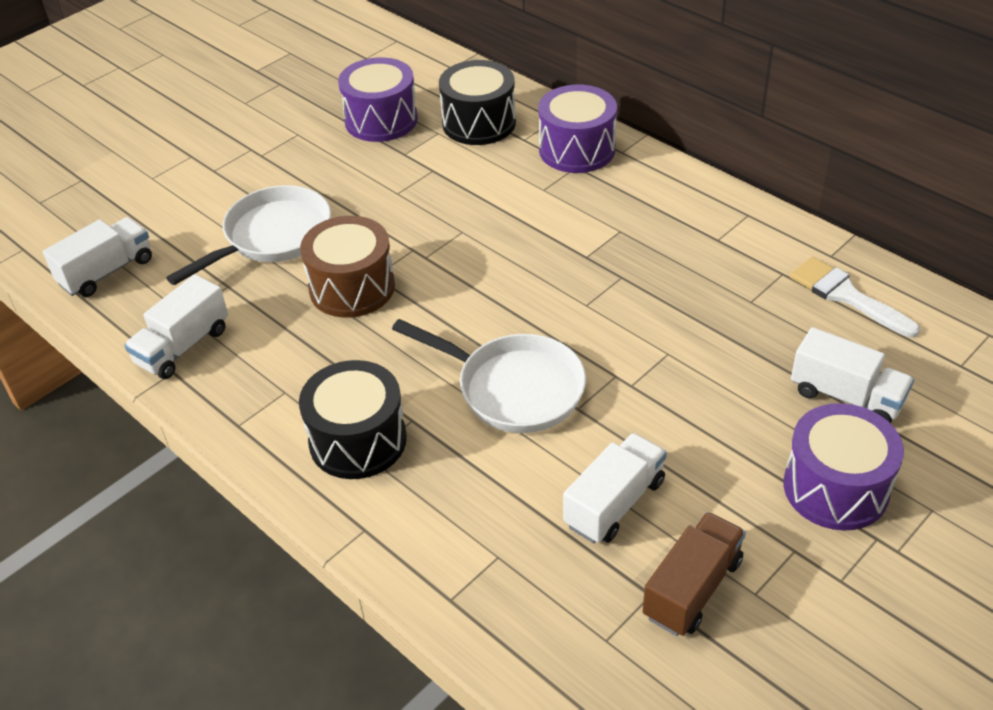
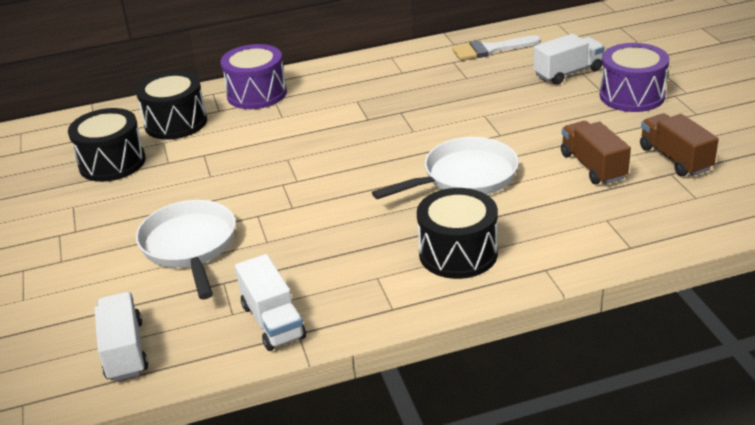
camera: 60 degrees left, 10 degrees down
(352, 287) = (294, 220): brown drum -> none
(381, 120) = (112, 163): purple drum -> black drum
(614, 503) = (593, 166): white truck -> brown truck

